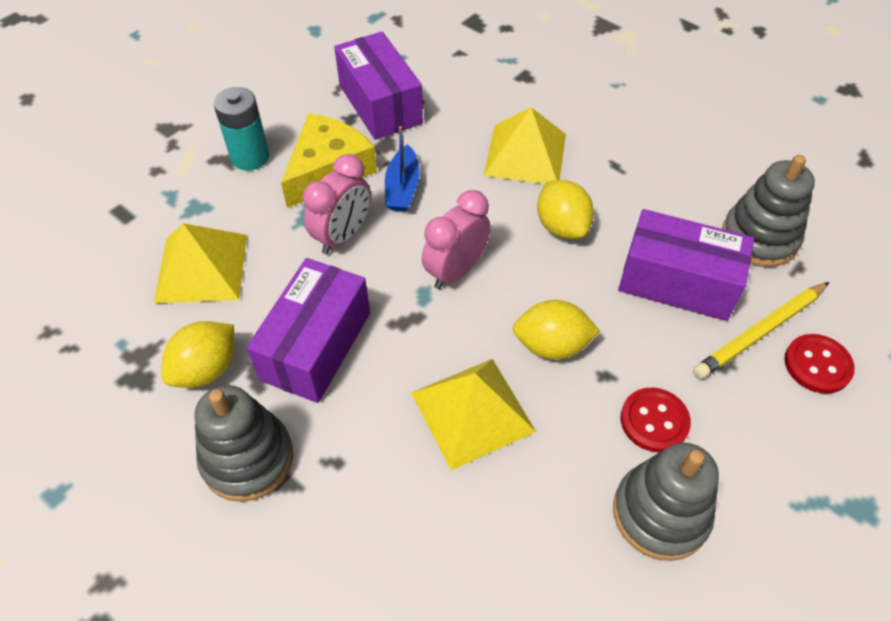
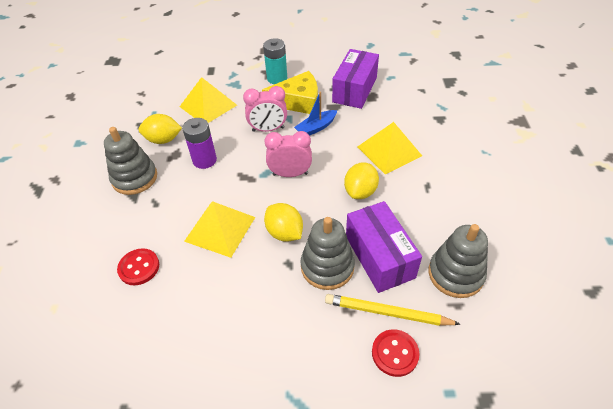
camera: 50 degrees right, 5 degrees down
(316, 346) = (204, 160): purple box -> purple battery
(654, 421) = (281, 299): red button -> red button (139, 267)
(660, 513) = (229, 334): grey stacking toy -> grey stacking toy (327, 267)

